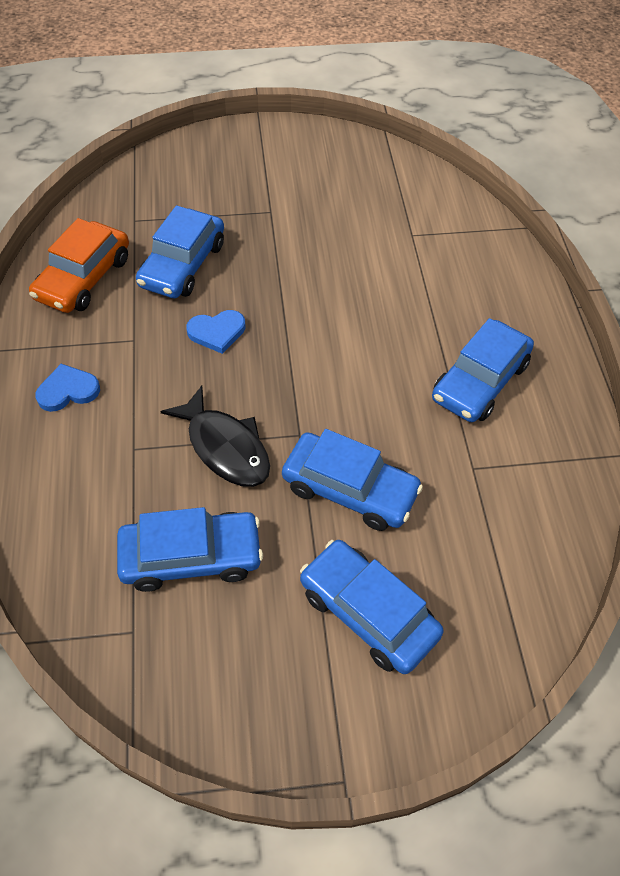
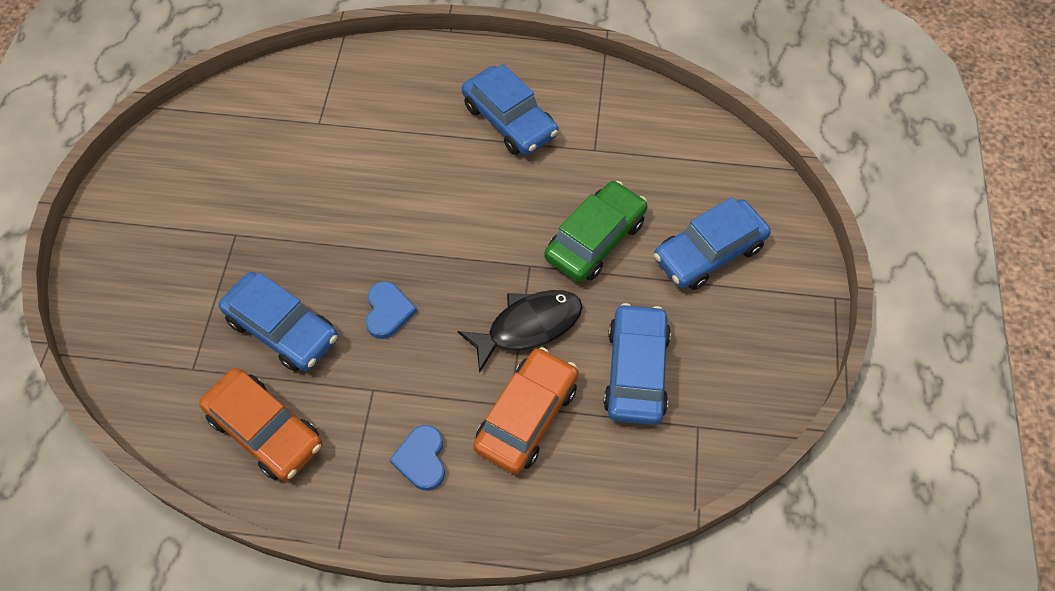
camera: 75 degrees left, 5 degrees up
(122, 465) = (527, 416): none -> orange car
(349, 489) = (595, 240): blue car -> green car

